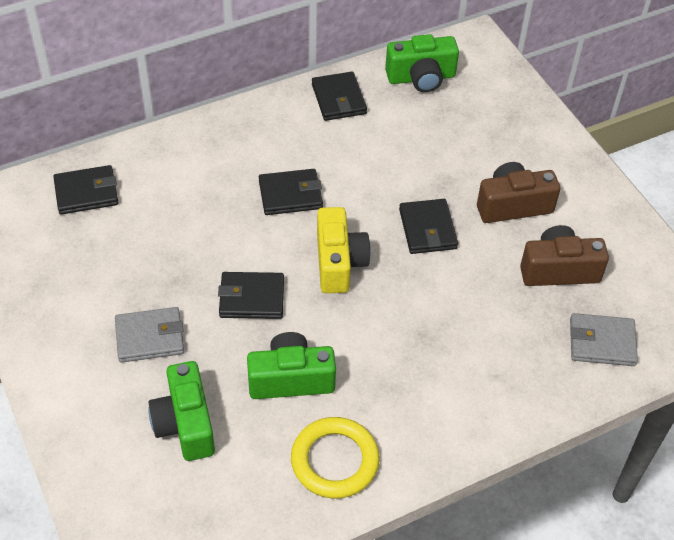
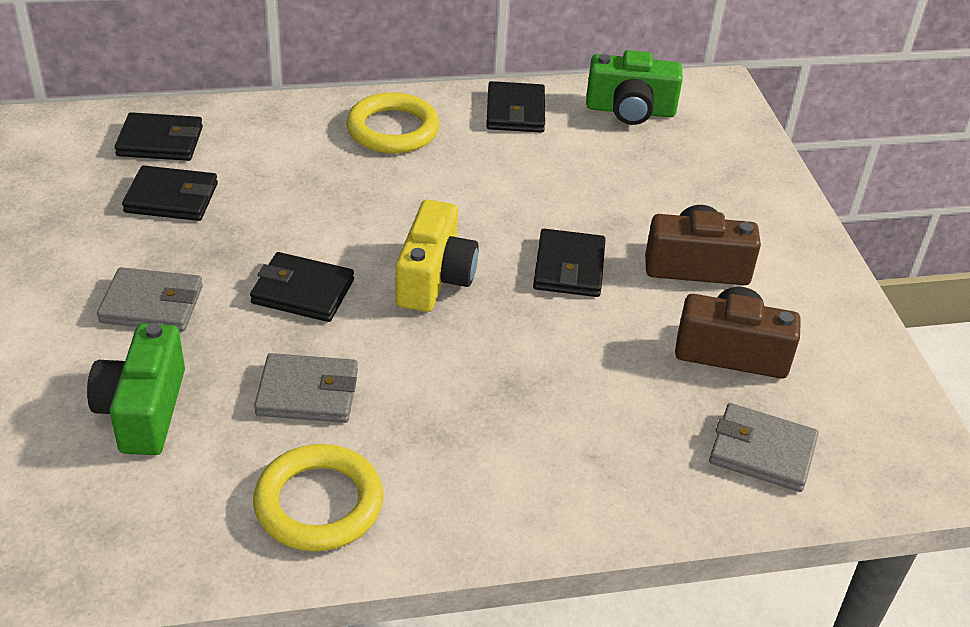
camera: 15 degrees right, 10 degrees down
(256, 138) = (393, 129): none -> yellow ring
(290, 195) = (407, 194): black wallet -> black wallet (171, 198)
(291, 379) = (307, 393): green camera -> grey wallet

